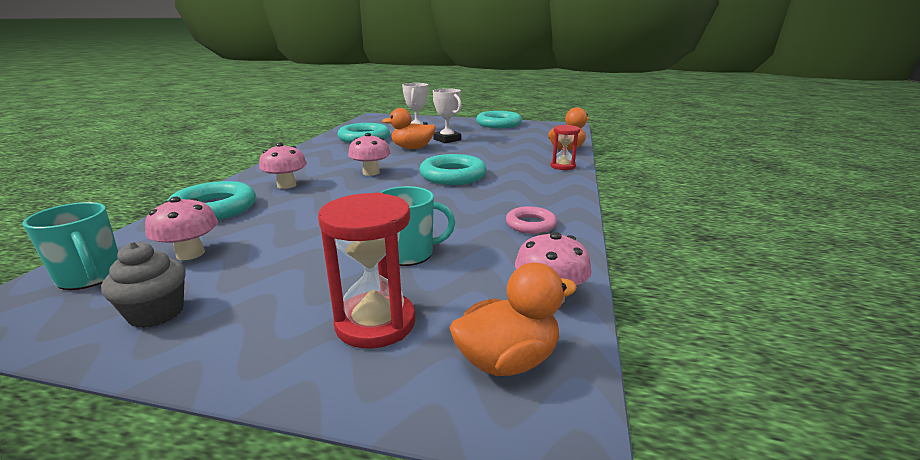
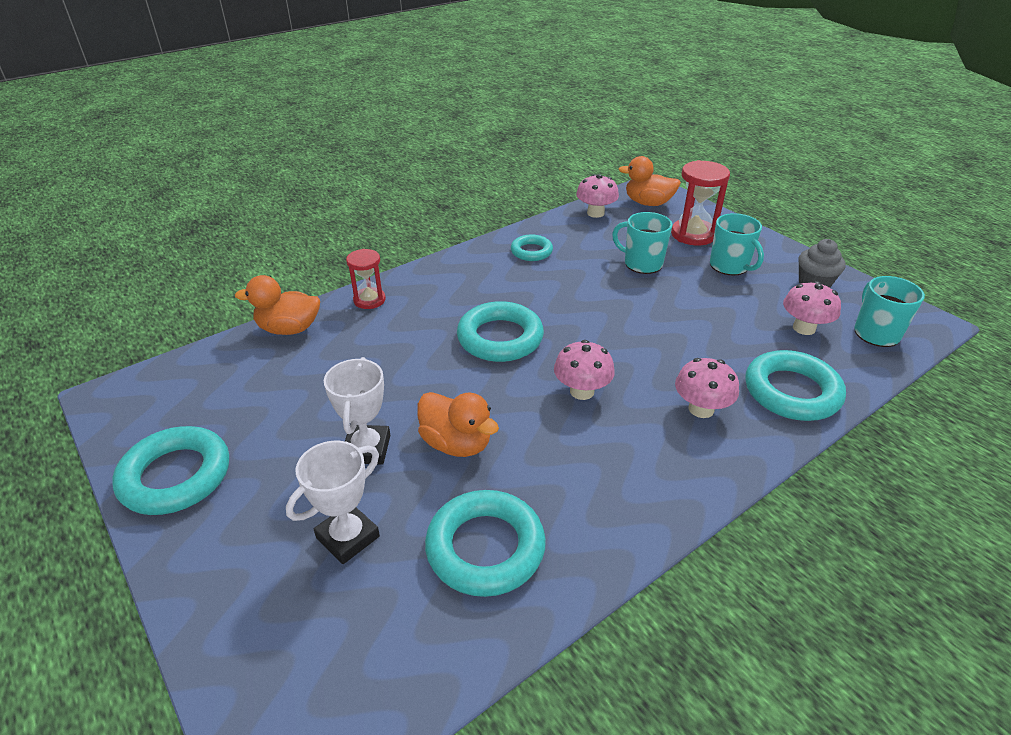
camera: 140 degrees left, 15 degrees up
(295, 292) = (729, 266): none -> turquoise mug
(530, 224) = (531, 251): pink ring -> turquoise ring

